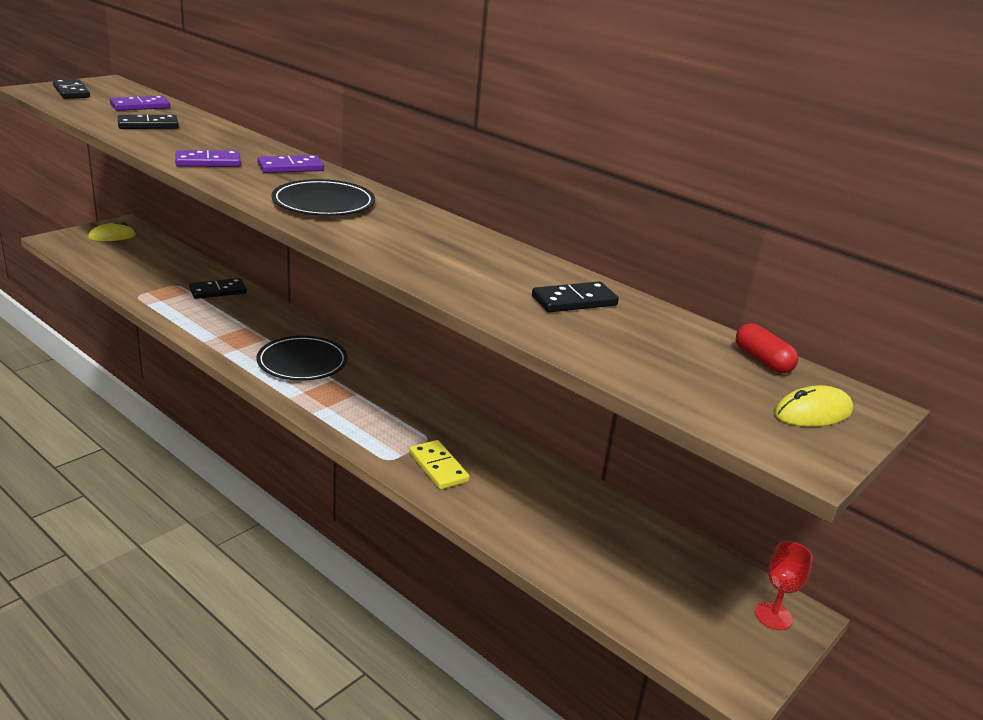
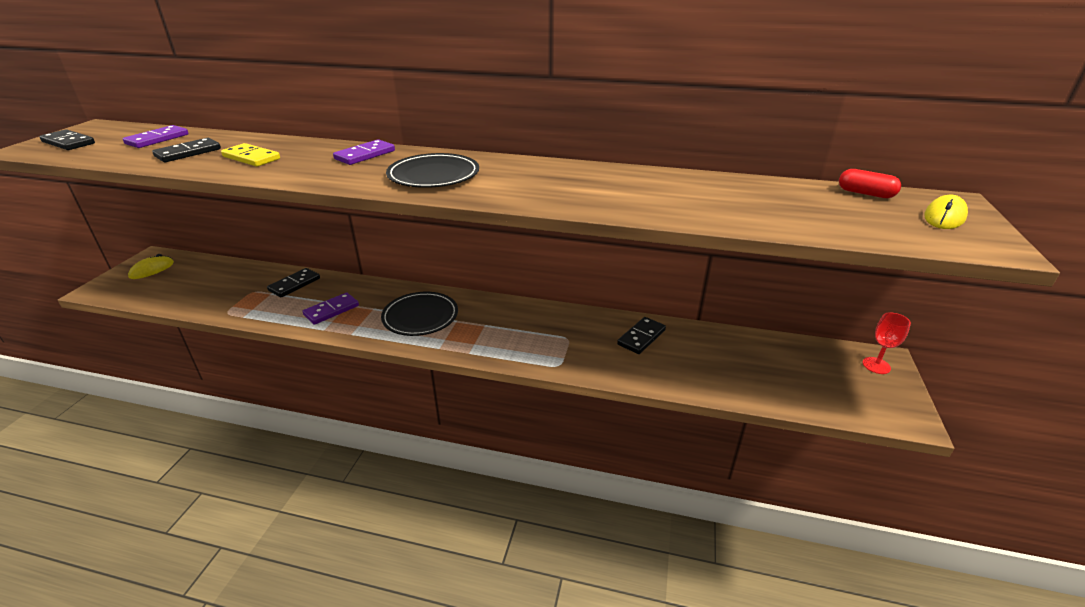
camera: 25 degrees left, 5 degrees up
(208, 162) = (289, 169): purple domino -> purple domino (331, 310)
(438, 467) = (597, 356): yellow domino -> yellow domino (251, 158)
(574, 301) = (709, 192): black domino -> black domino (641, 337)

